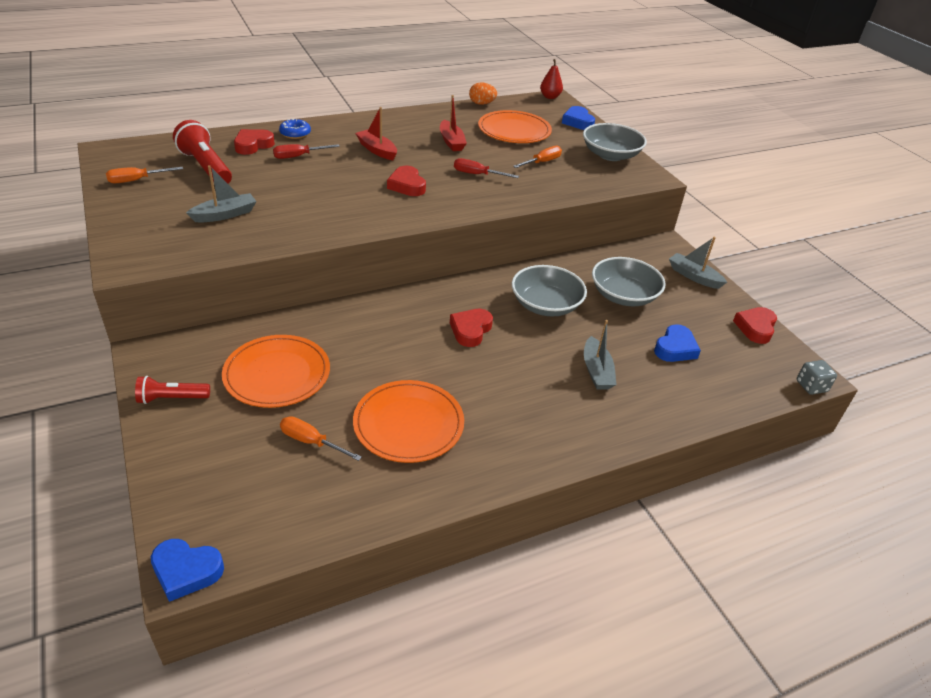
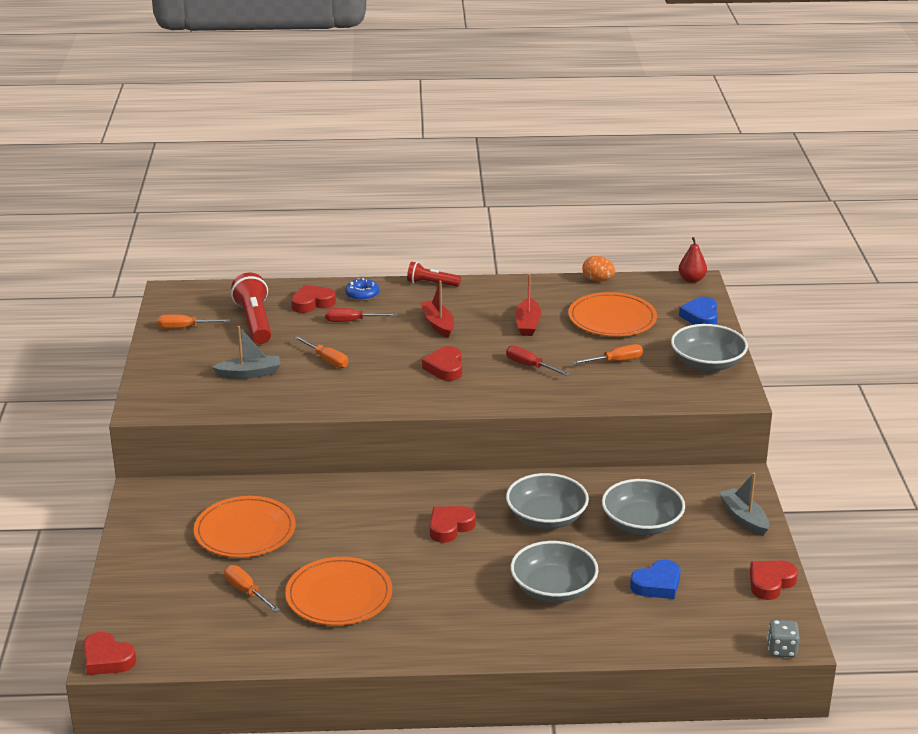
camera: 25 degrees right, 10 degrees down
(172, 398) = (148, 533): red flashlight -> red flashlight (431, 283)
(186, 571) = (107, 659): blue heart -> red heart
(294, 192) = (327, 360): none -> orange screwdriver
(596, 371) = (553, 589): grey boat -> grey bowl

